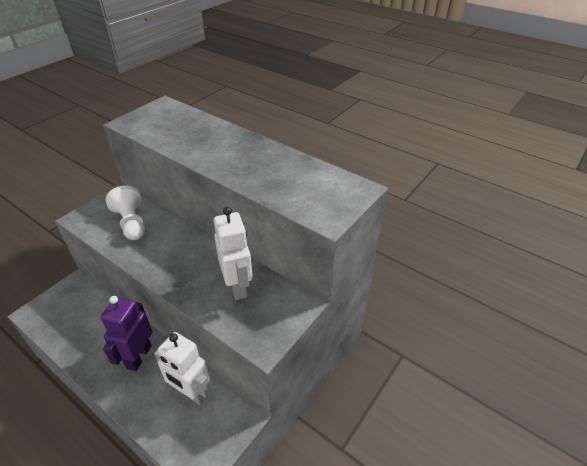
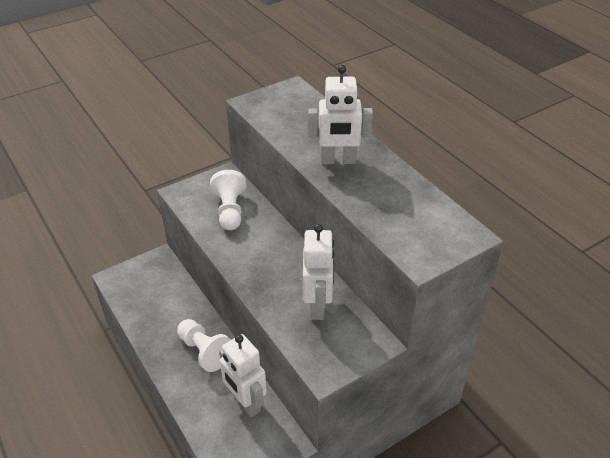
camera: 20 degrees right, 0 degrees up
(139, 356) = (204, 351): purple robot -> white pawn
(223, 153) = (338, 160): none -> white robot

